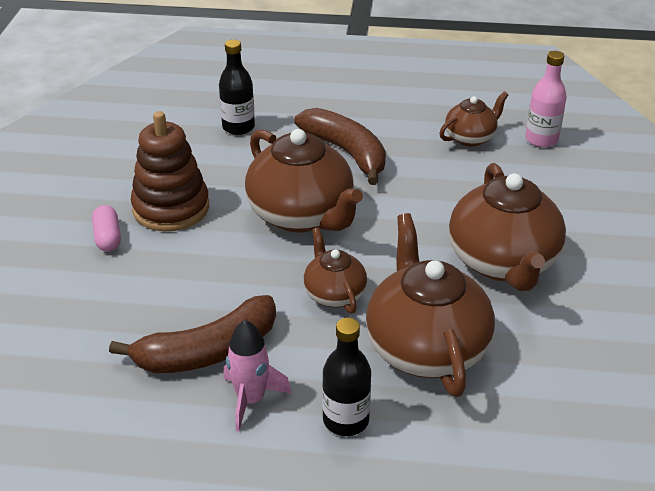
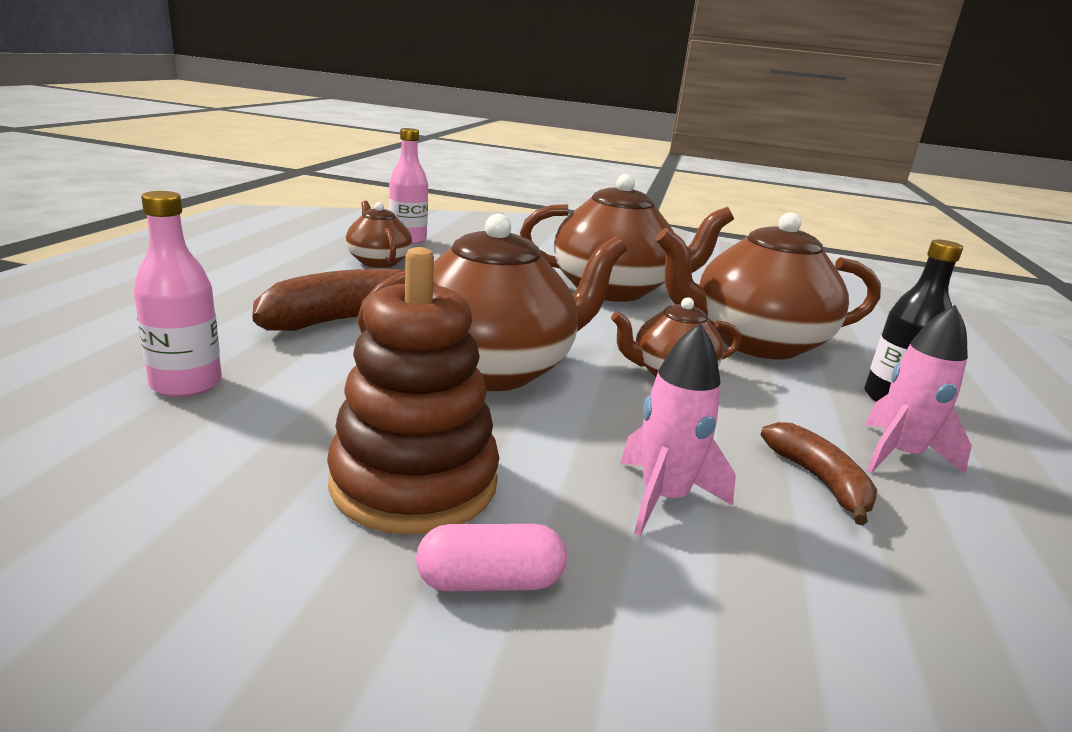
camera: 85 degrees left, 15 degrees down
(175, 286) = (663, 498): none -> pink rocket
(207, 351) = (819, 481): brown banana -> brown banana, size x0.56
(238, 127) = (186, 384): black bottle -> pink bottle

